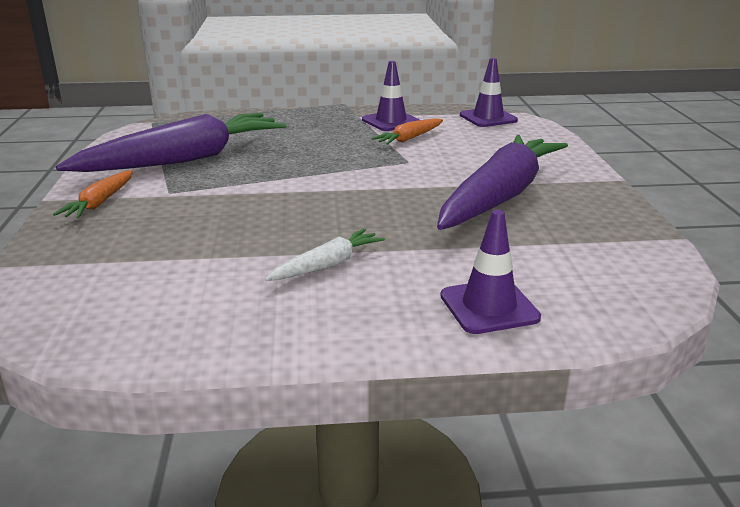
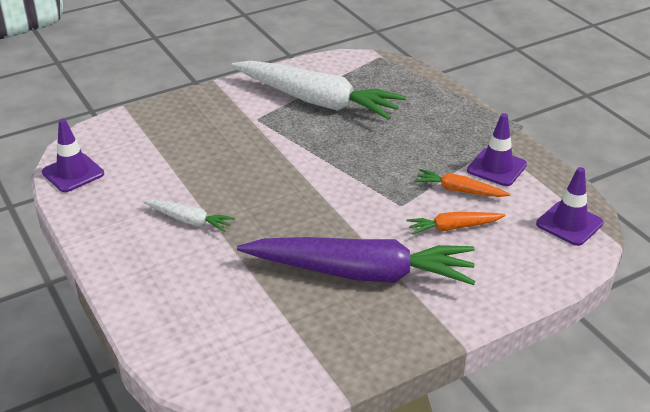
camera: 65 degrees right, 10 degrees up
(100, 202) = (222, 101): orange carrot -> orange carrot (453, 227)
(184, 159) = (317, 101): purple carrot -> white carrot
(489, 307) = (168, 305): purple traffic cone -> purple traffic cone (73, 173)

